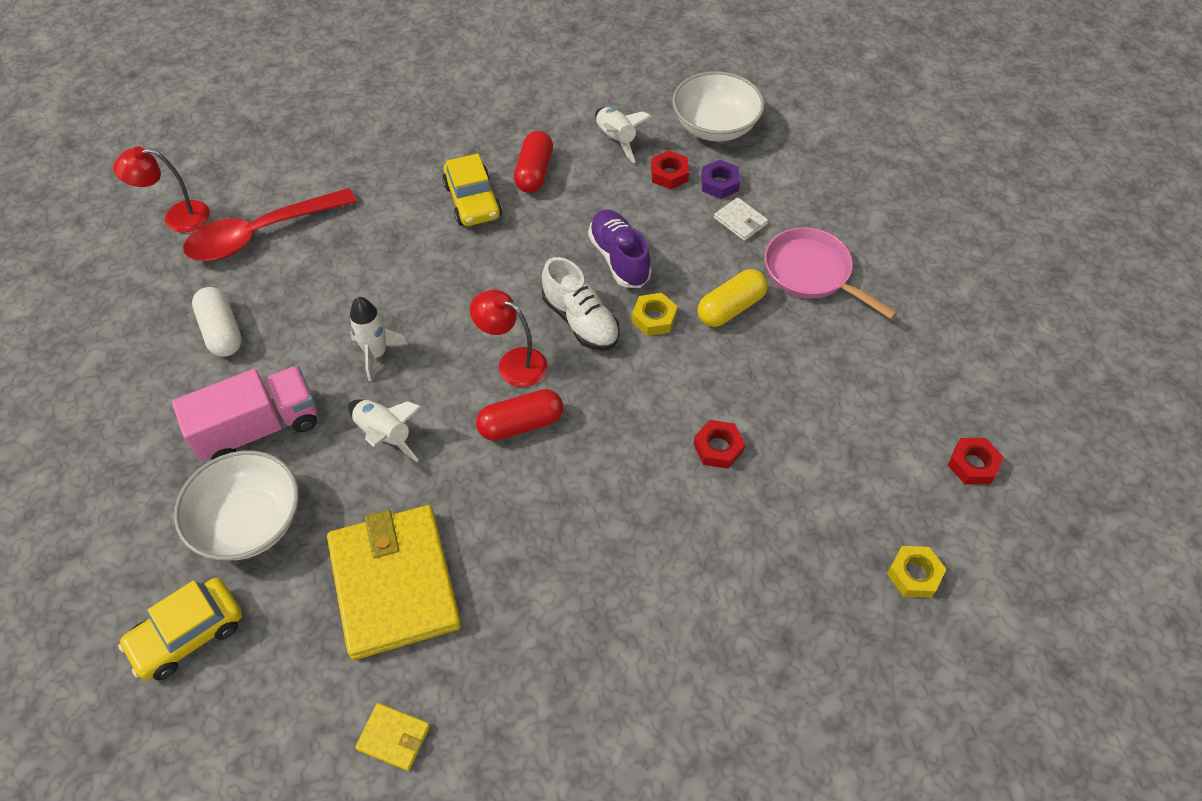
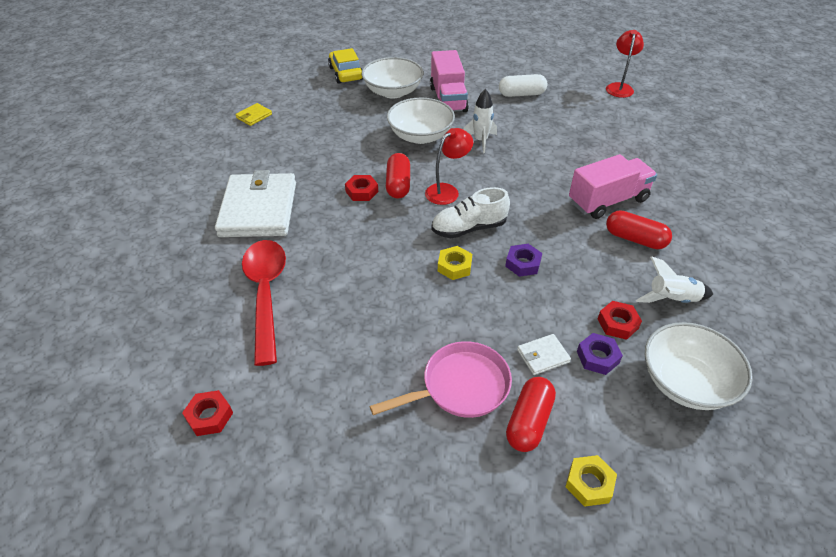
camera: 110 degrees right, 10 degrees down
(261, 234) = (597, 112): red spoon -> red spoon (266, 294)
(385, 435) = (420, 136): white rocket -> white bowl
(394, 584) = (328, 126): yellow wallet -> none
(472, 201) = (608, 201): yellow car -> pink truck
(619, 258) = (523, 263): purple shoe -> purple nut
(649, 585) = (258, 209): none -> white wallet
(718, 448) = (326, 266): red nut -> red nut (362, 191)
(730, 308) = (445, 314): yellow capsule -> none
(818, 219) = (529, 421): none -> red capsule
(914, 574) = (163, 334): yellow nut -> yellow nut (589, 483)

